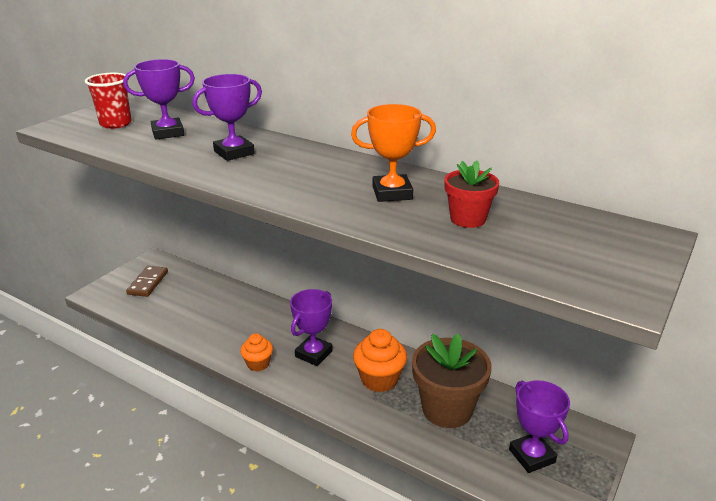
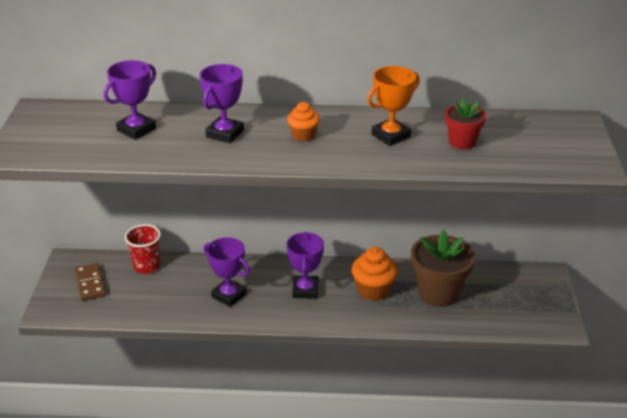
camera: 30 degrees left, 5 degrees up
(115, 124) = (70, 133): red cup -> red cup (147, 266)
(258, 364) = (268, 314): orange cupcake -> orange cupcake (303, 135)
(531, 456) = (515, 302): purple trophy -> purple trophy (229, 295)

